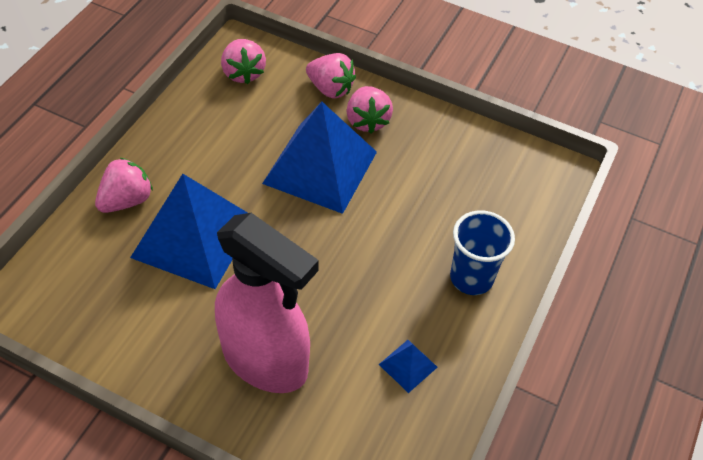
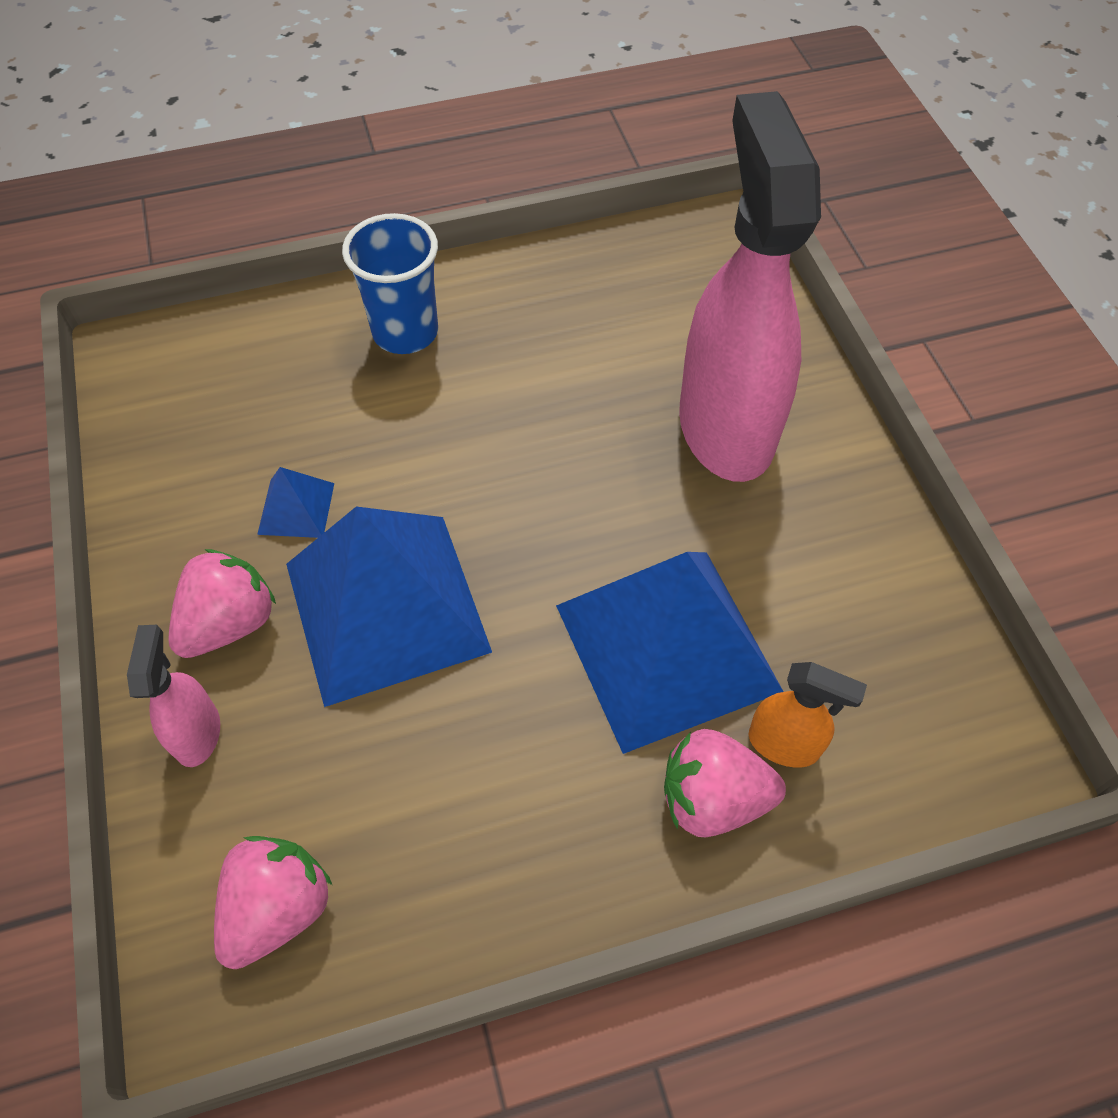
camera: 130 degrees left, 5 degrees up
(113, 238) = (784, 744): none -> orange spray bottle
(330, 89) = (197, 733): pink strawberry -> pink spray bottle
(408, 365) = (582, 312): blue pyramid -> blue pyramid (296, 508)

